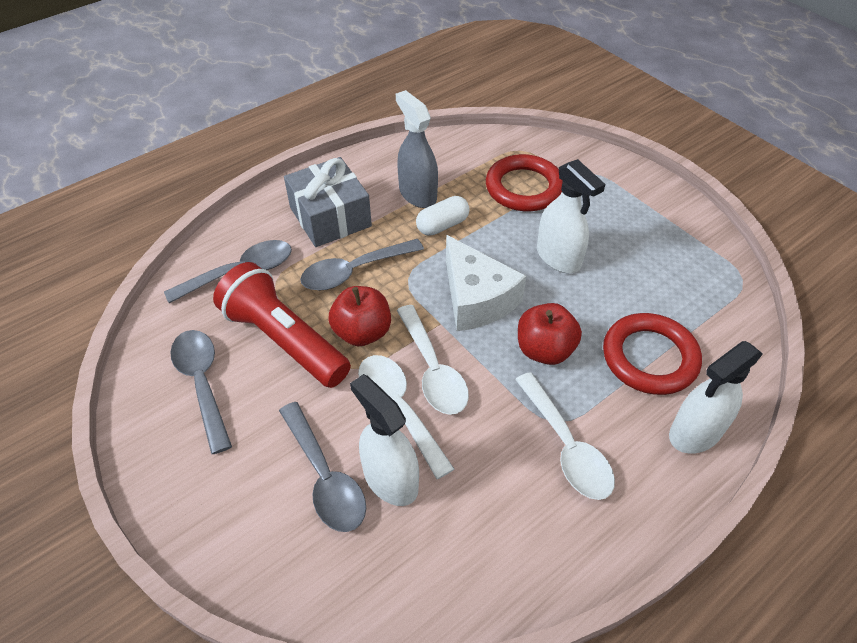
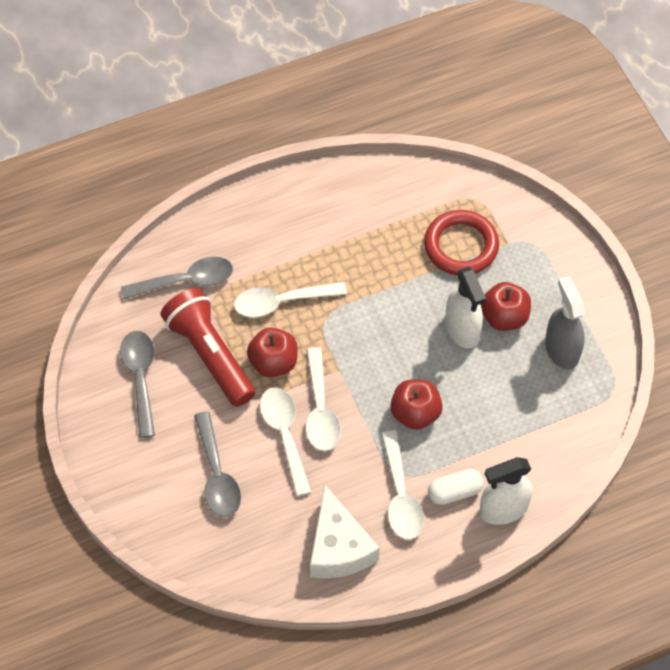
camera: 15 degrees right, 10 degrees up
(330, 217) = (275, 239): grey gift -> none
(354, 271) = (281, 302): grey spoon -> white spoon
(390, 479) = (263, 488): white spray bottle -> none
(417, 194) = (360, 231): grey spray bottle -> grey spray bottle (561, 349)
(442, 225) = (372, 271): white capsule -> white capsule (454, 492)
(476, 298) = (376, 353): white cheese -> white cheese (338, 547)
(596, 238) = (504, 317): none -> red apple
(649, 357) = (497, 440): red ring -> none

